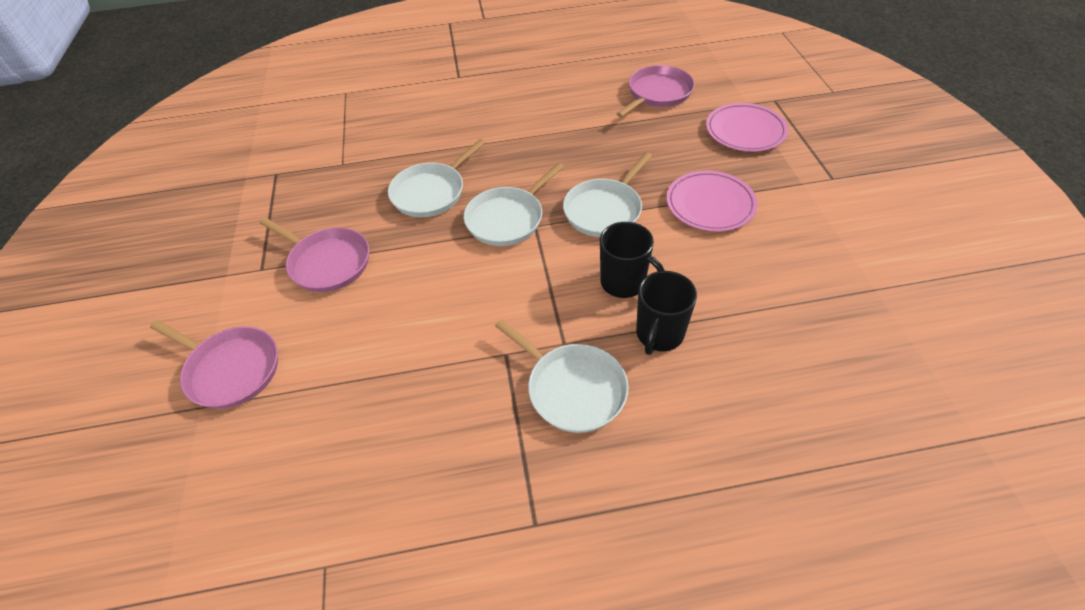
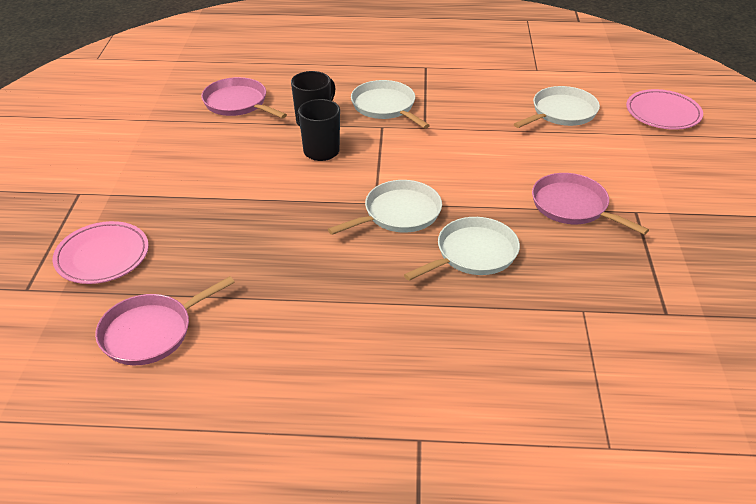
camera: 170 degrees left, 10 degrees down
(231, 369) = (628, 149): pink pan -> pink pan (238, 103)
(605, 210) = (304, 204): white pan -> white pan (561, 112)
(710, 204) = (207, 192): pink plate -> pink plate (663, 113)

